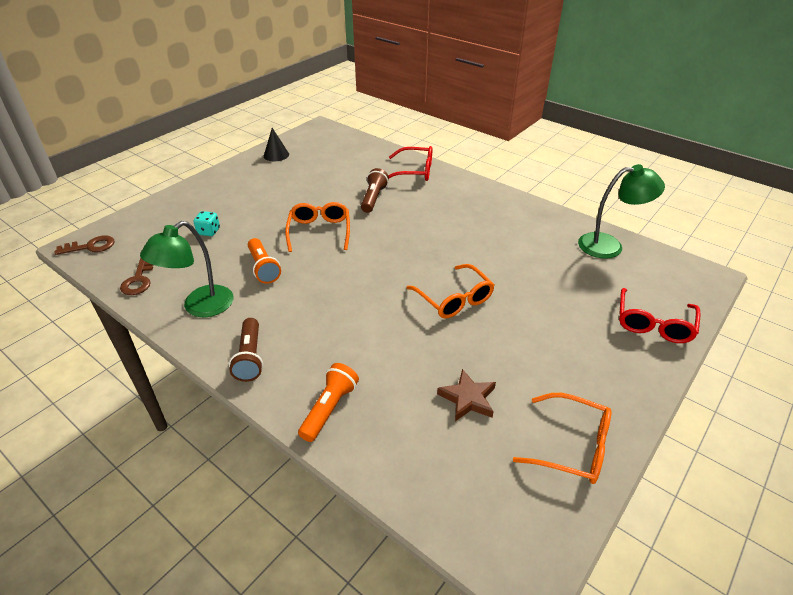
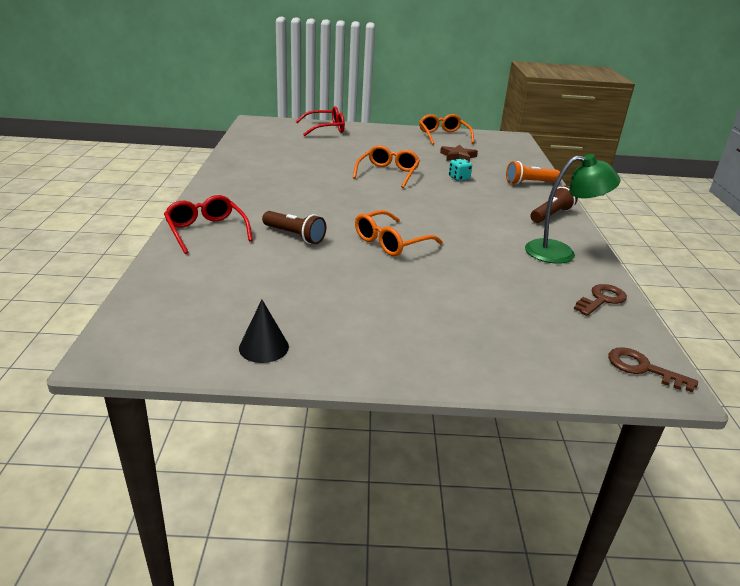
camera: 130 degrees left, 10 degrees down
(209, 231) = (488, 302): turquoise dice -> turquoise dice (459, 178)
(263, 268) = (478, 247): orange flashlight -> none
(373, 198) = (295, 236): brown flashlight -> brown flashlight turned 120 degrees counterclockwise
(609, 245) = (252, 143): green lamp -> none

